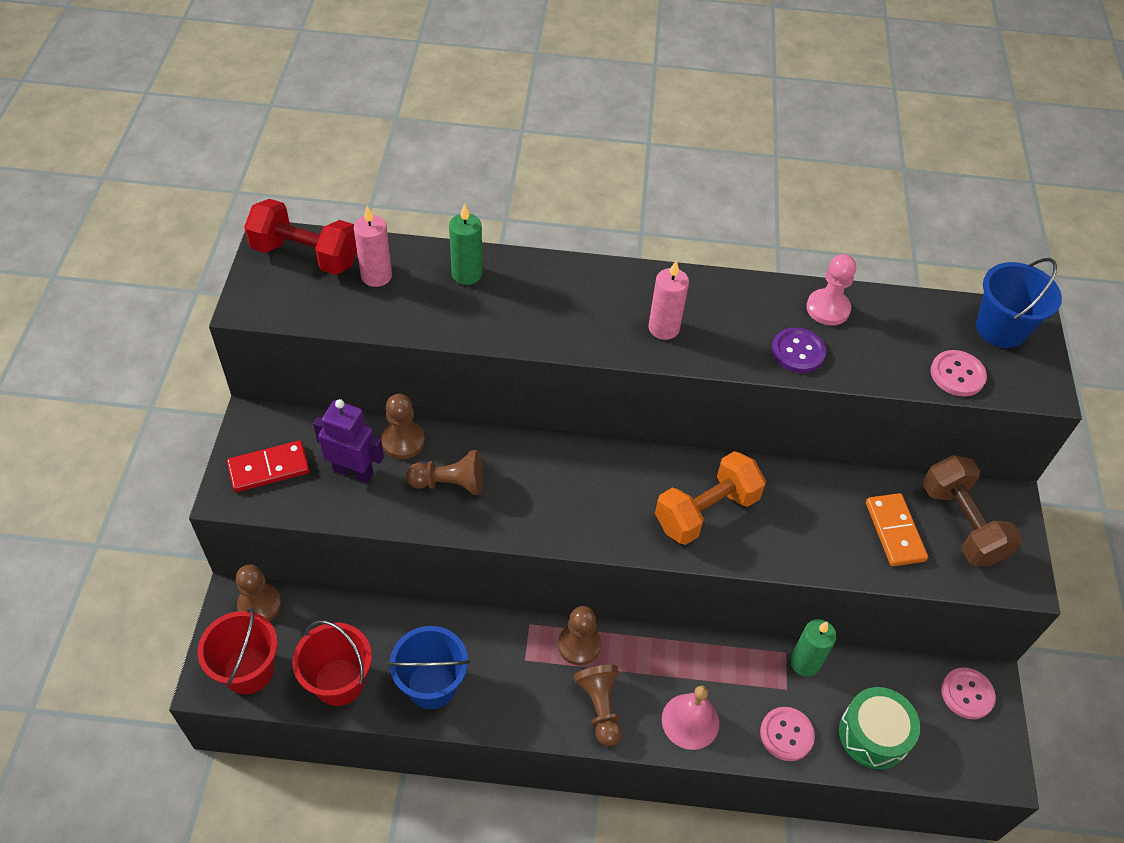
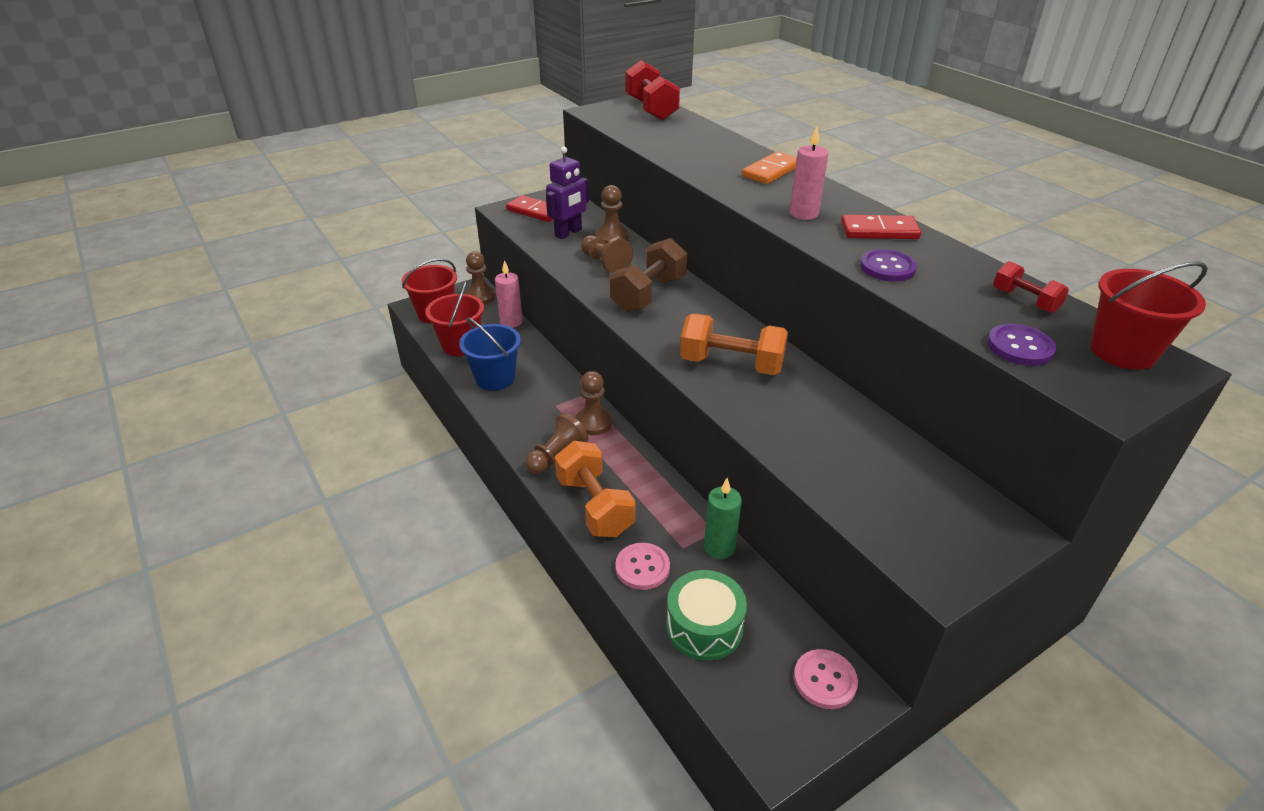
camera: 55 degrees right, 15 degrees down
(353, 471) = (568, 233): purple robot -> purple robot turned 60 degrees clockwise
(376, 276) = (671, 128): pink candle -> pink candle (511, 322)
(467, 274) = (721, 146): green candle -> none
(690, 721) = (594, 506): pink bell -> orange dumbbell
(737, 306) = (879, 231): none -> red domino
(828, 309) = (956, 264): pink pawn -> none
(895, 531) = (862, 468): orange domino -> orange domino (771, 171)
(906, 318) = (1024, 301): none -> red dumbbell
(957, 375) = (1020, 347): pink button -> purple button
(961, 524) = (935, 507): brown dumbbell -> brown dumbbell (648, 294)
(1000, 329) = (1122, 352): blue bucket -> red bucket

